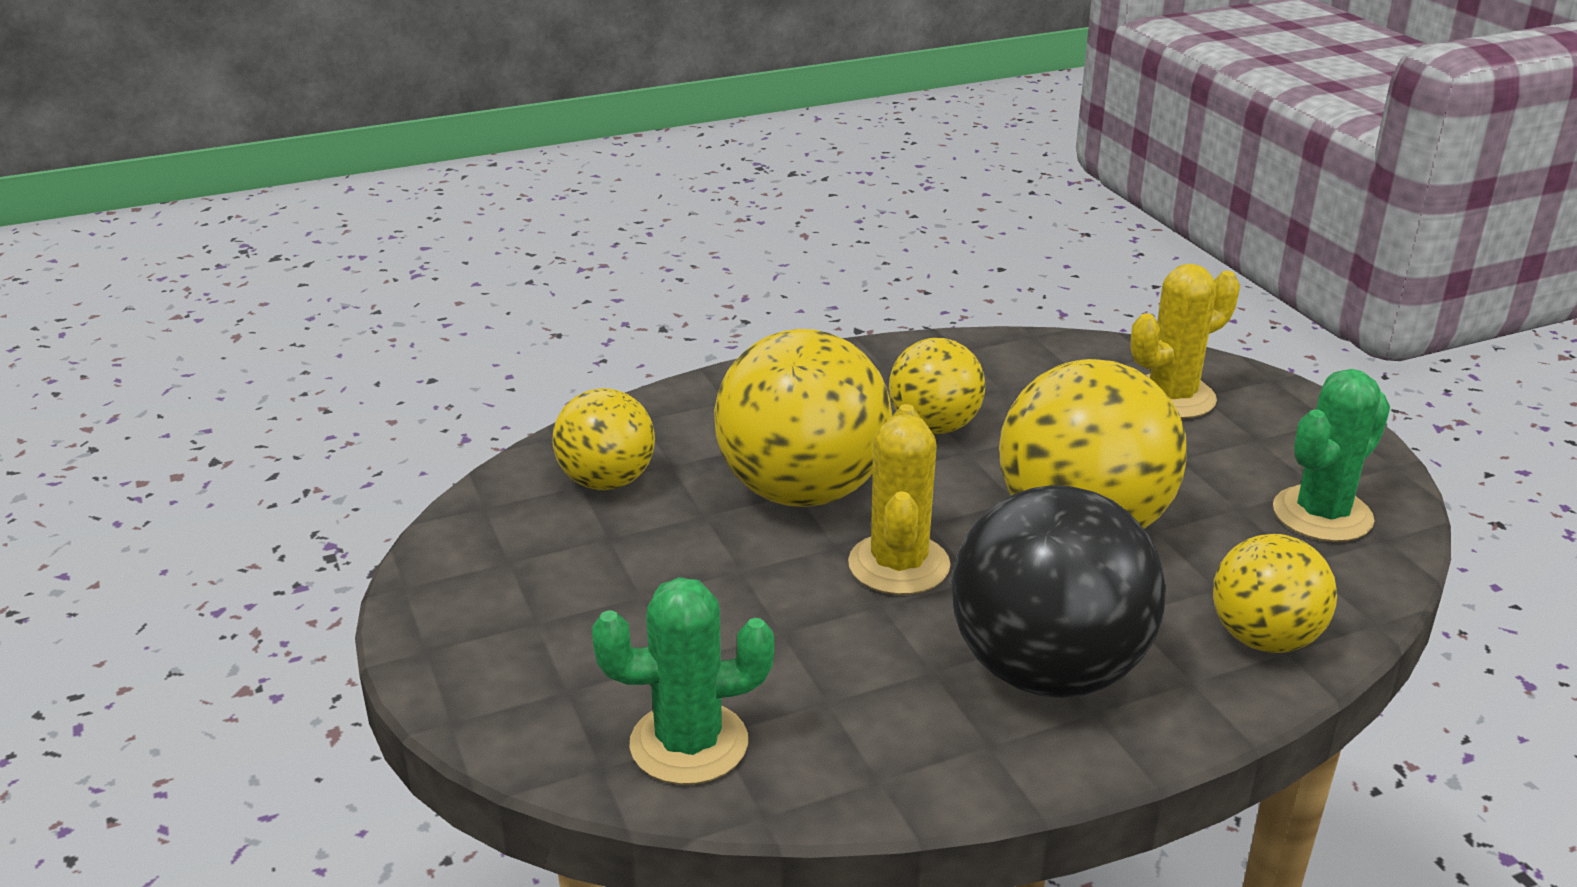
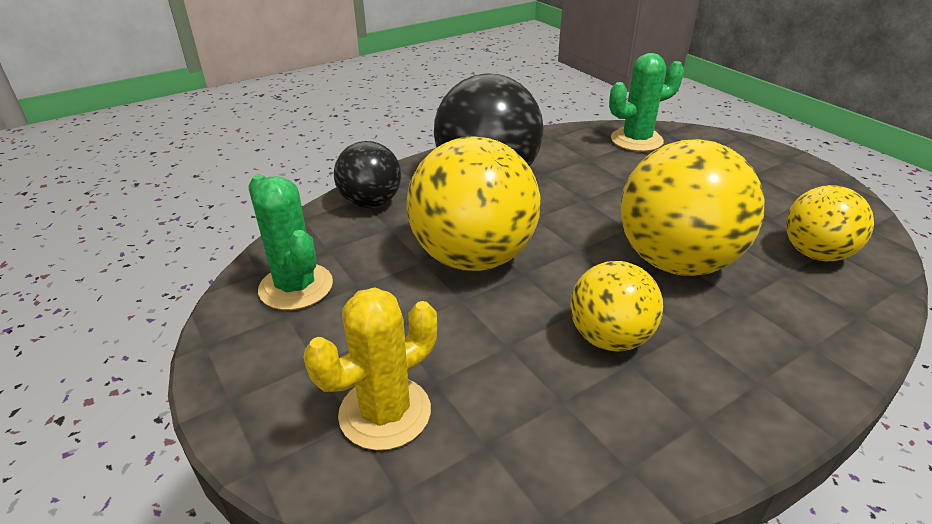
camera: 170 degrees right, 5 degrees up
(899, 565) = (584, 220): yellow cactus -> none
(1264, 639) = (371, 203): yellow ball -> black ball
(1322, 514) = (296, 287): green cactus -> green cactus turned 75 degrees counterclockwise

